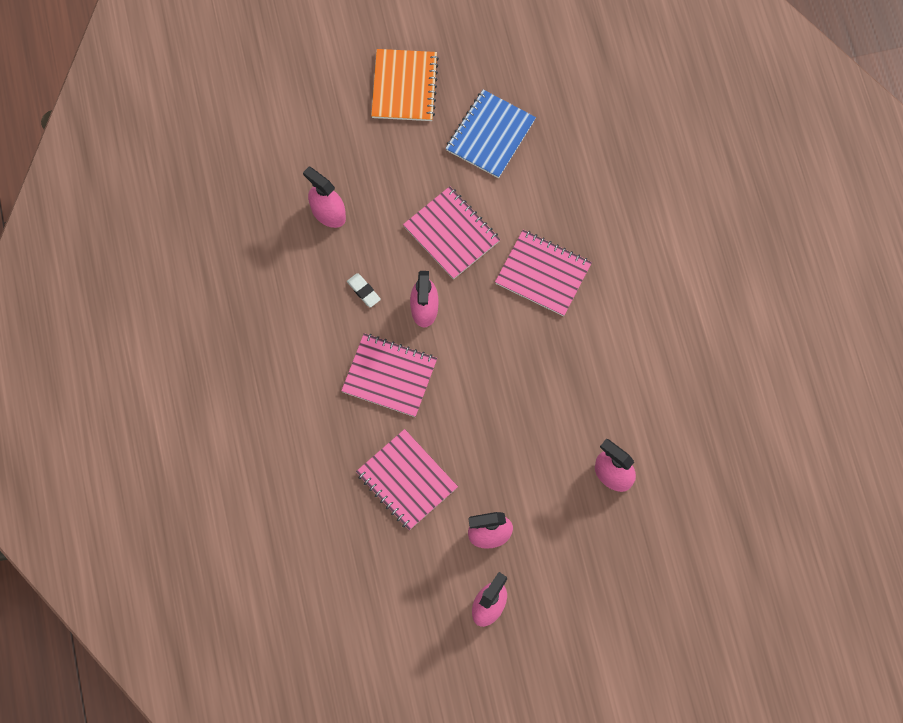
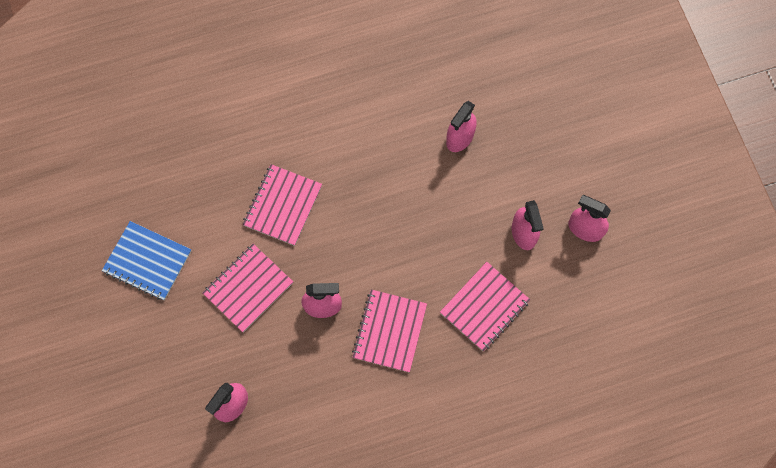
camera: 95 degrees left, 0 degrees up
(363, 291) = (309, 363): white eraser -> none
(404, 86) = (98, 345): orange notebook -> none

